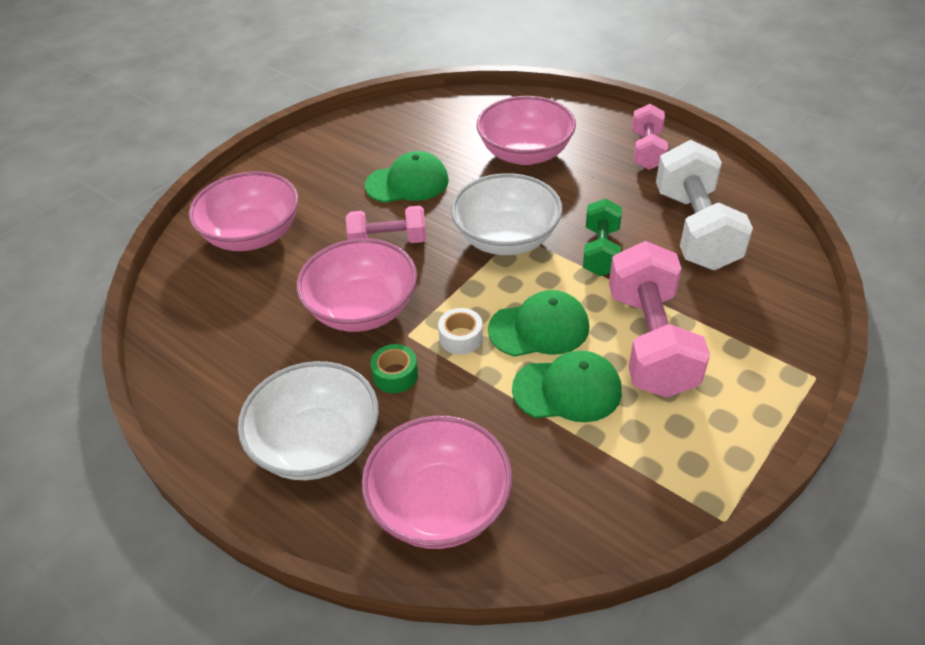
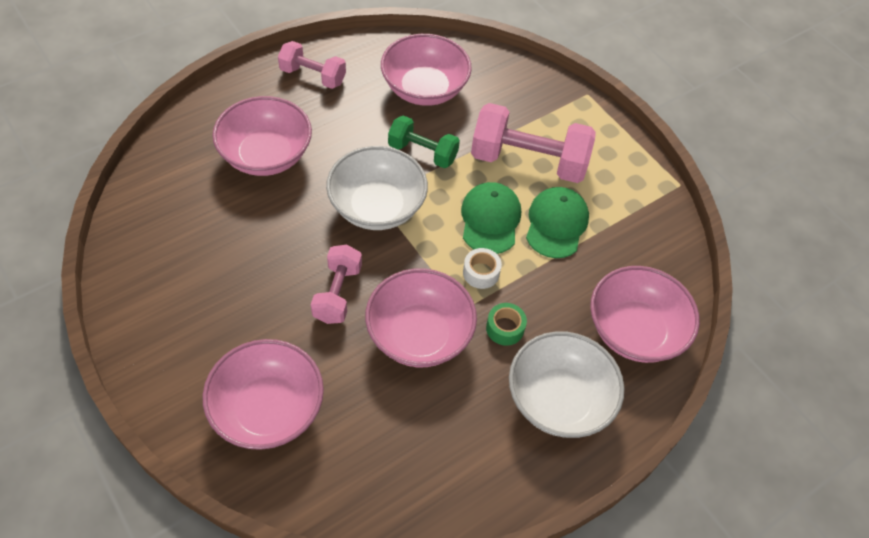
camera: 80 degrees left, 10 degrees up
(407, 183) = (258, 256): green cap -> none
(695, 229) = (424, 89): white dumbbell -> pink bowl

